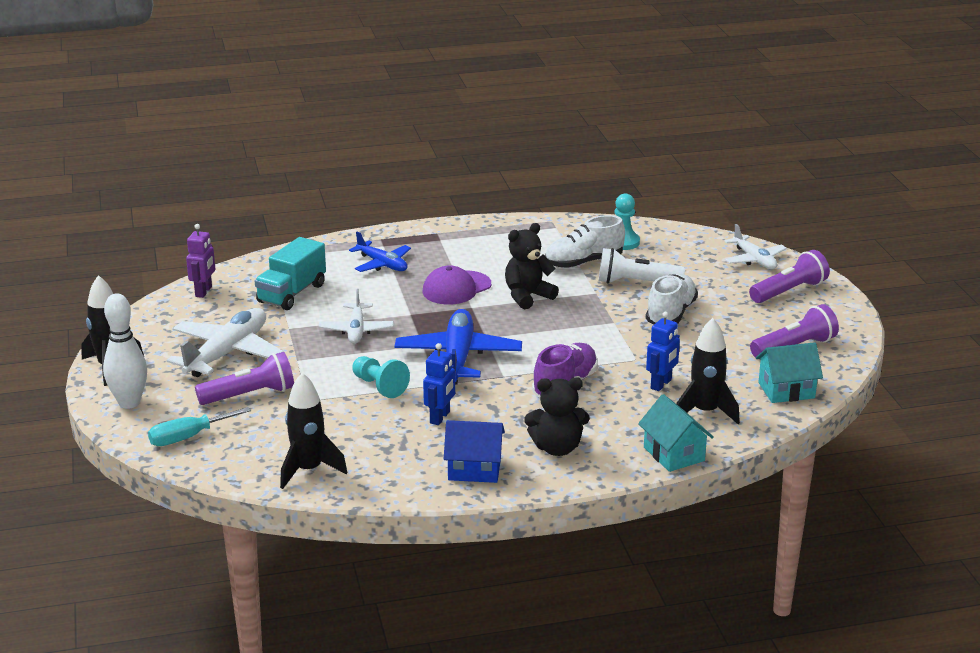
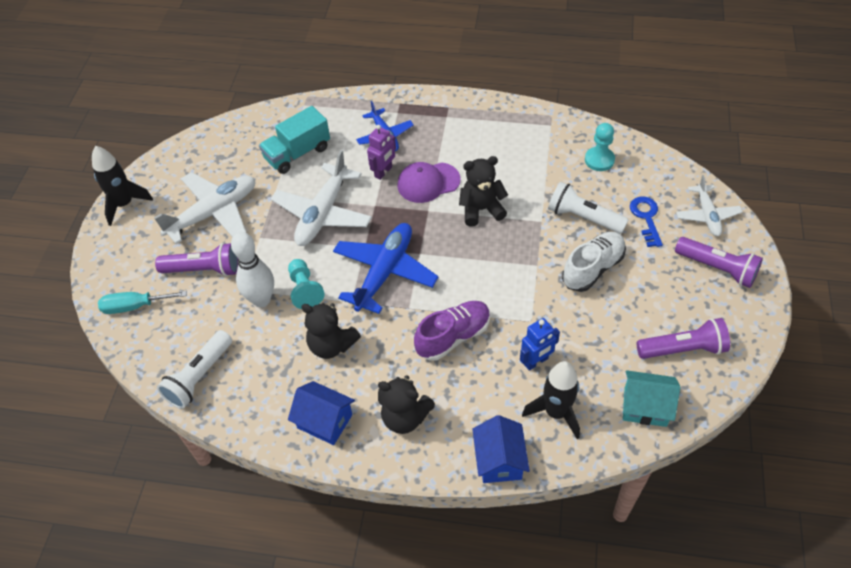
camera: 25 degrees right, 25 degrees up
(129, 402) = (115, 251): white bowling pin -> white bowling pin (261, 300)
(204, 291) = (234, 133): purple robot -> purple robot (383, 172)
(308, 470) = (199, 377): black rocket -> white flashlight
(356, 330) = (323, 213): white plane -> white plane, size x1.66
(440, 417) = (331, 345): blue robot -> black teddy bear
(583, 262) = (551, 178): white shoe -> none
(674, 454) = (499, 460): turquoise house -> blue house
(698, 272) = (646, 218): none -> blue key
(789, 291) = (717, 268): purple flashlight -> purple flashlight turned 45 degrees clockwise

